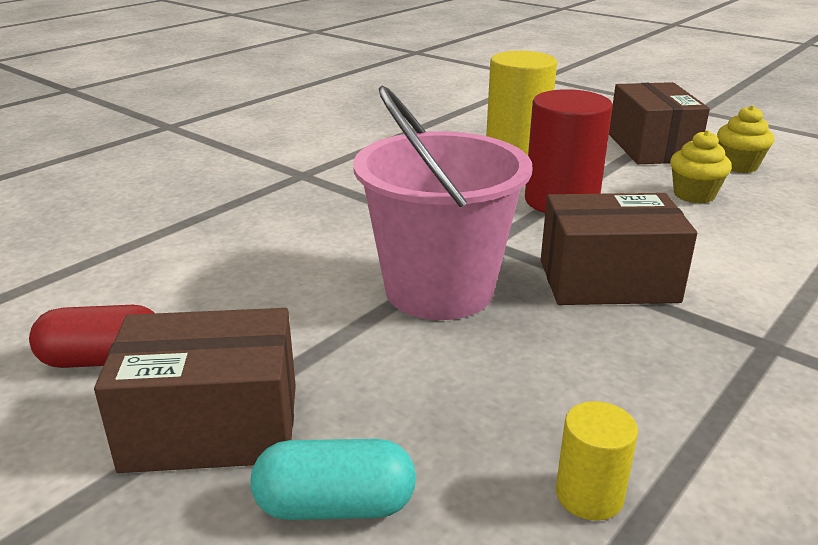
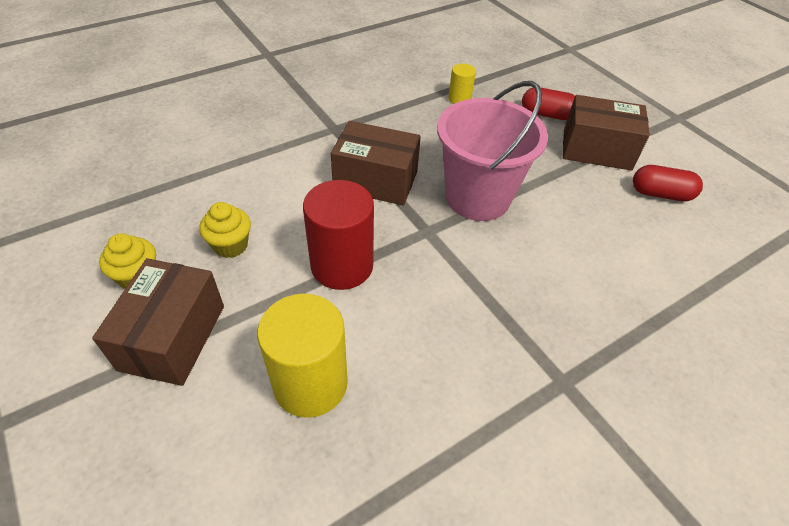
camera: 165 degrees left, 20 degrees up
(335, 506) = (547, 114): turquoise capsule -> red capsule

